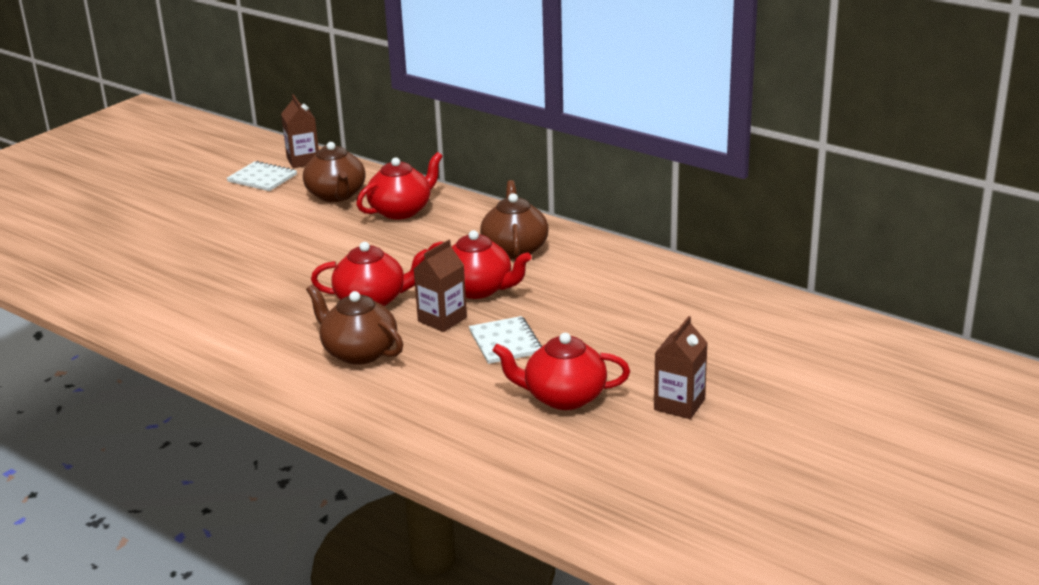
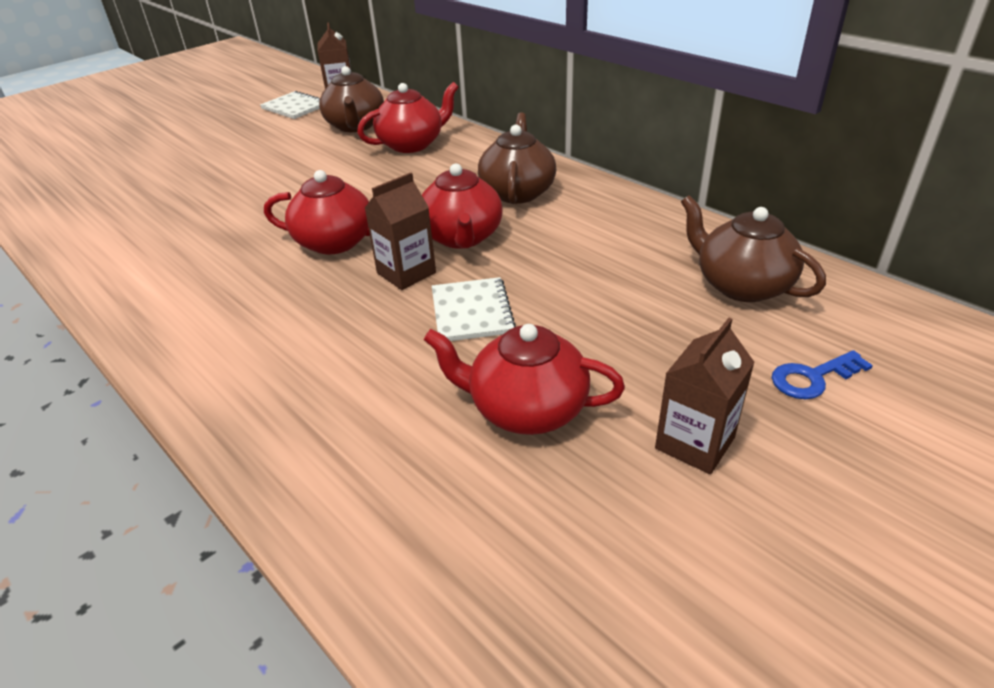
camera: 10 degrees right, 10 degrees up
(358, 352) = (290, 309): brown teapot -> brown teapot (741, 285)
(478, 289) = (462, 237): red teapot -> red teapot turned 45 degrees clockwise
(756, 362) = (812, 378): none -> blue key

